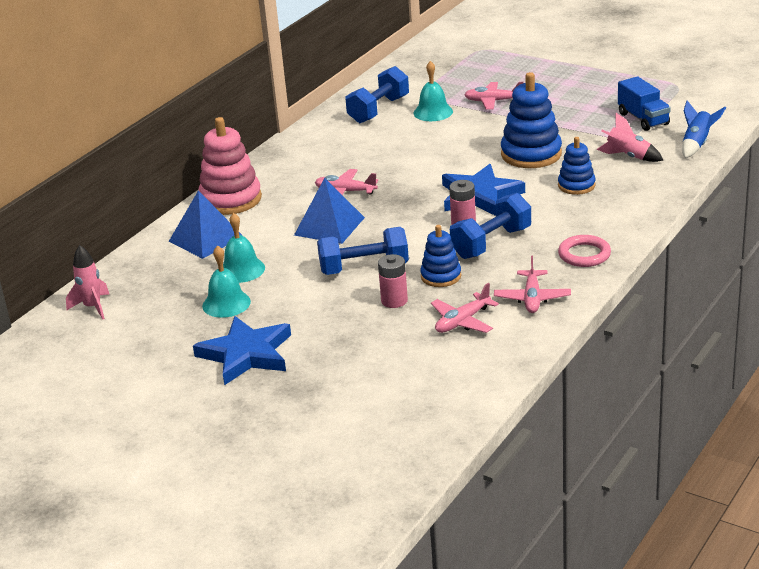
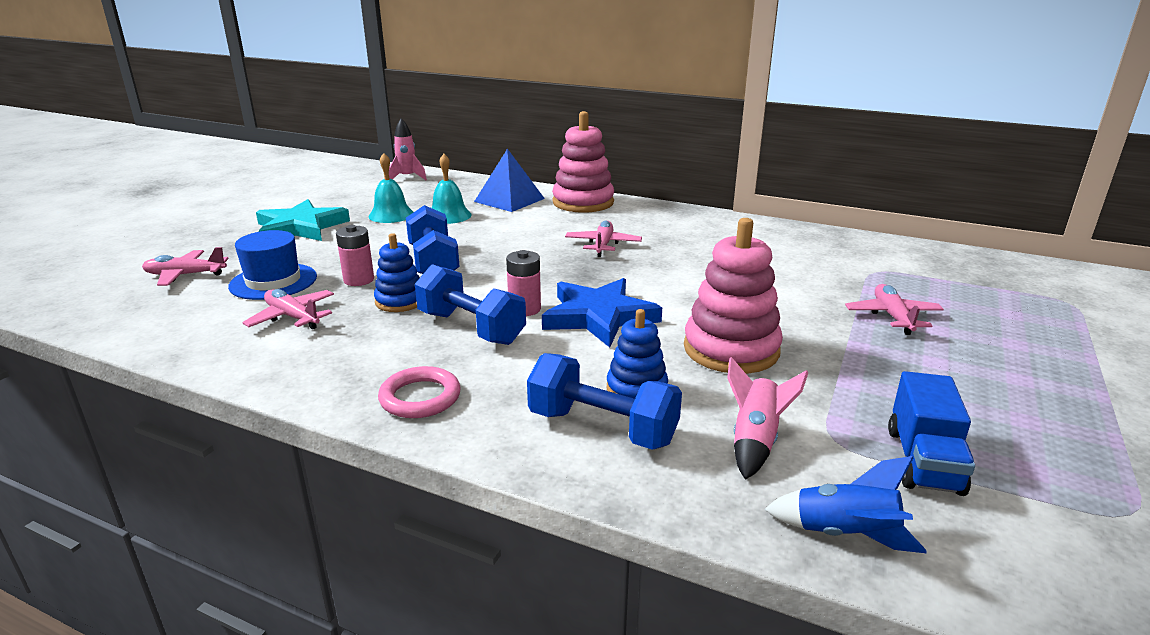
camera: 80 degrees right, 5 degrees down
(246, 354) = (300, 227): blue star -> turquoise star
(329, 226) = (527, 242): blue pyramid -> none
(378, 110) = (814, 249): blue dumbbell -> blue dumbbell (602, 428)
(388, 344) = (273, 281): none -> blue hat
(433, 112) = (829, 279): turquoise bell -> none
(531, 154) = (731, 349): blue stacking toy -> pink stacking toy
(532, 298) = (320, 359): pink plane -> pink plane (185, 275)
(643, 119) = (923, 461): blue truck -> blue truck turned 45 degrees counterclockwise

